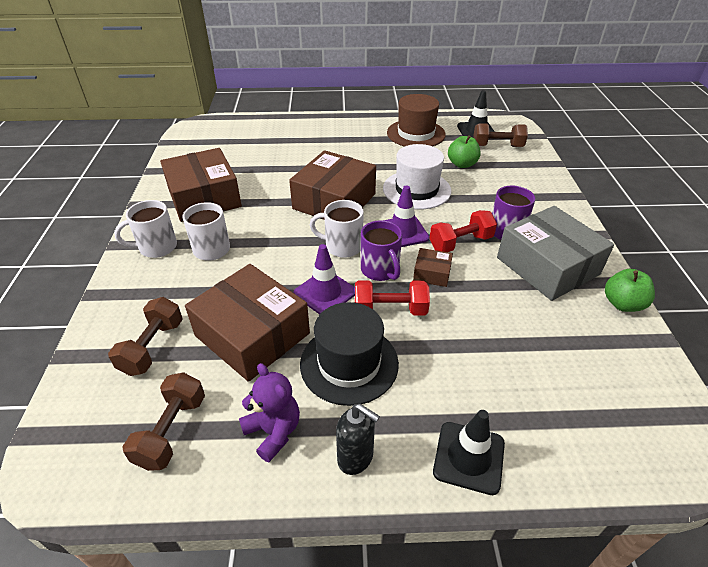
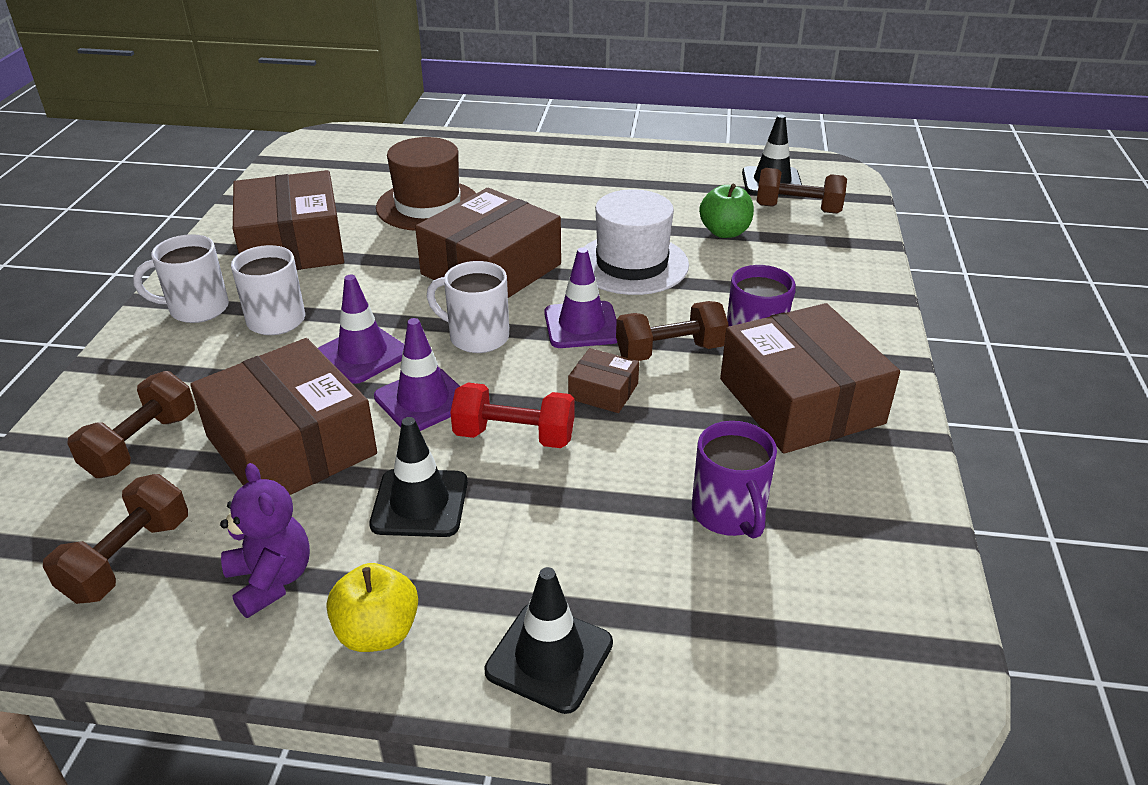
camera: 10 degrees right, 5 degrees down
(275, 266) = (363, 354): none -> purple traffic cone
(349, 363) = (420, 503): black hat -> black traffic cone
(356, 458) = (377, 632): black soap dispenser -> yellow apple
(380, 270) = (523, 377): purple mug -> purple mug (729, 514)
(416, 134) = (667, 178): brown hat -> brown hat (428, 205)
(460, 243) = (670, 351): red dumbbell -> brown dumbbell
(547, 266) = (800, 401): grey box -> brown box
(622, 304) = (903, 473): green apple -> none

